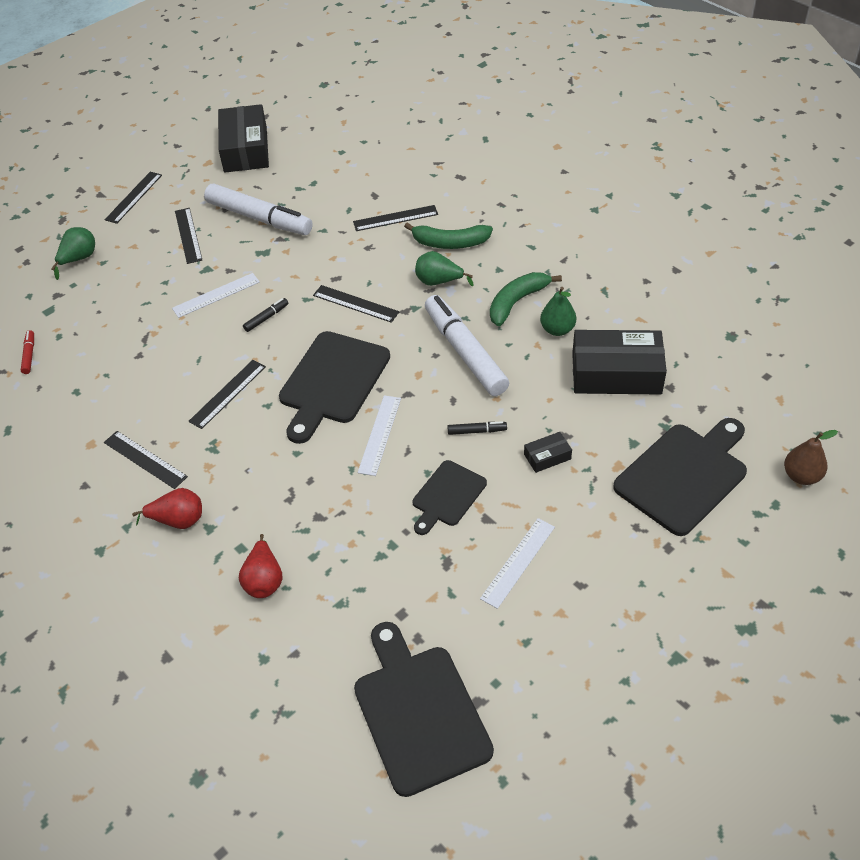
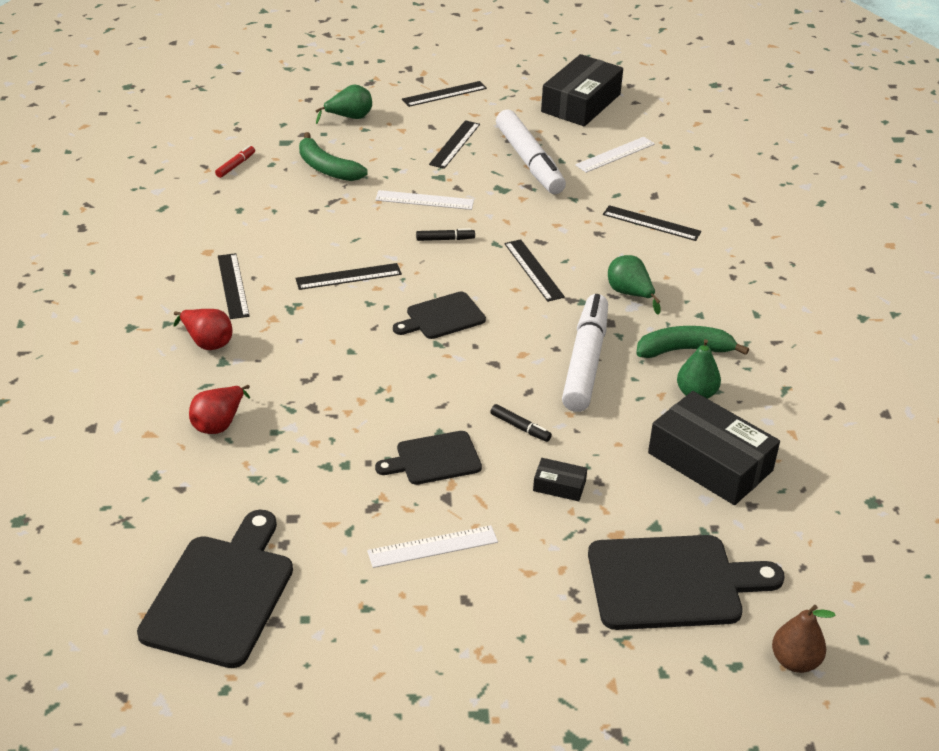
camera: 35 degrees right, 10 degrees down
(332, 382) = (442, 317): black cutting board -> black cutting board, size x0.58
(379, 434) = (433, 379): white ruler -> white ruler (615, 154)
(450, 243) = (679, 269): green banana -> green banana (327, 168)

